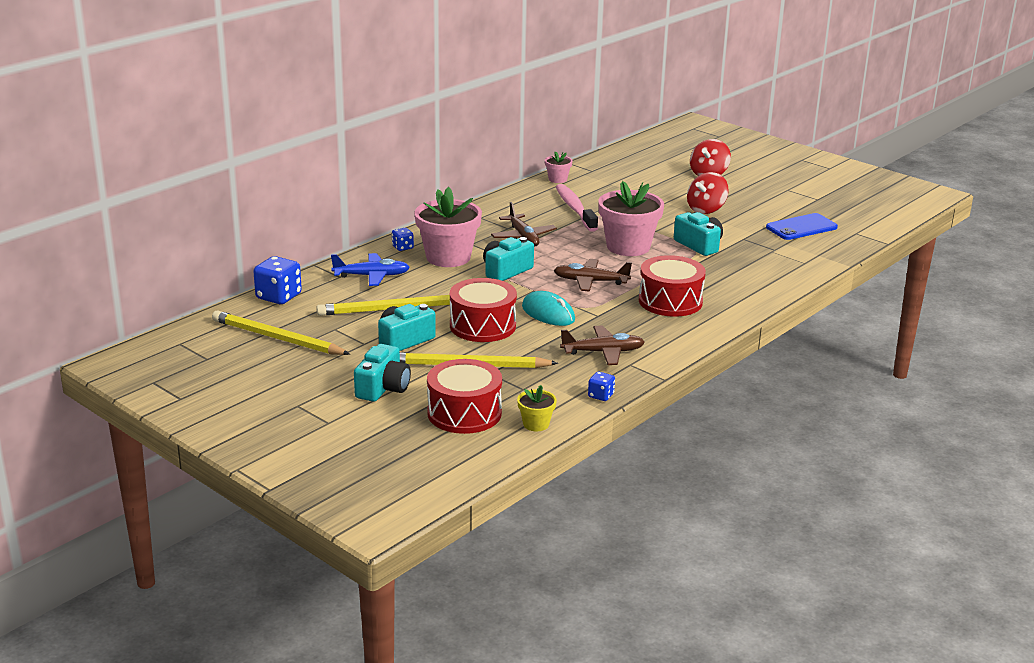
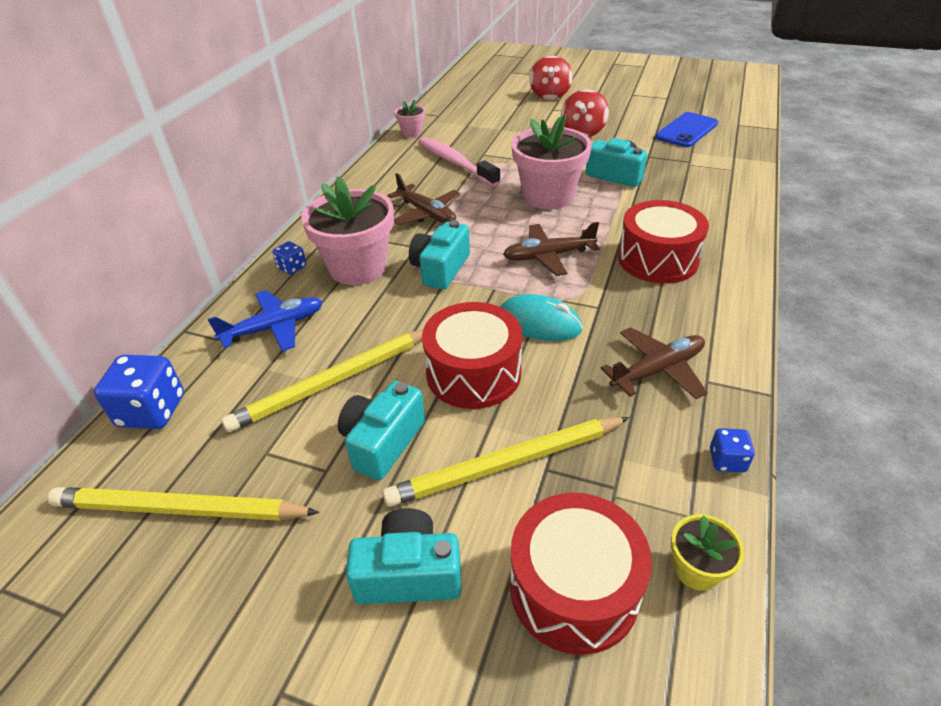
camera: 20 degrees left, 15 degrees up
(383, 388) = (409, 573): turquoise camera -> turquoise camera turned 90 degrees counterclockwise

